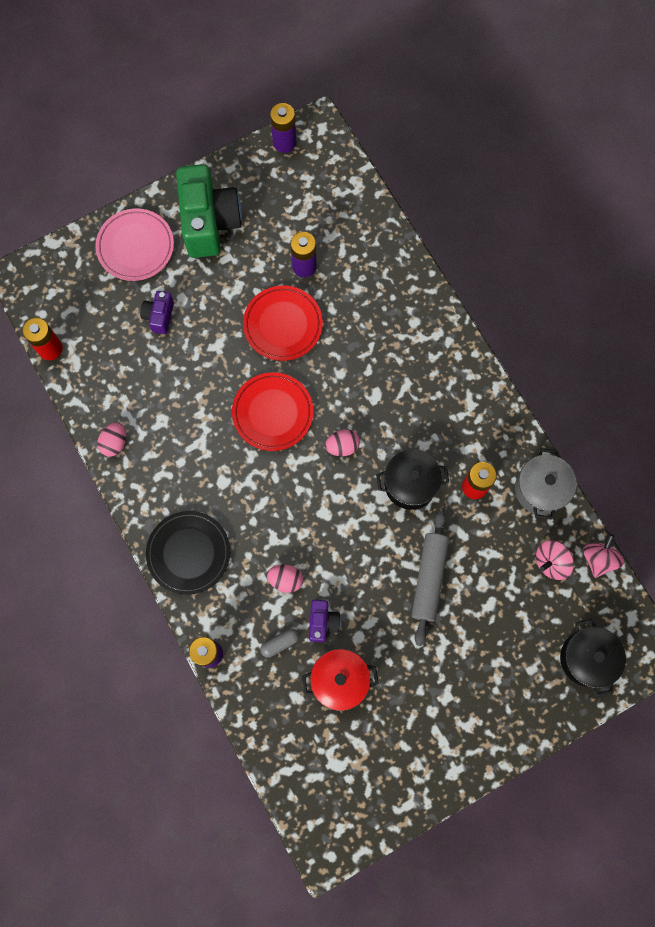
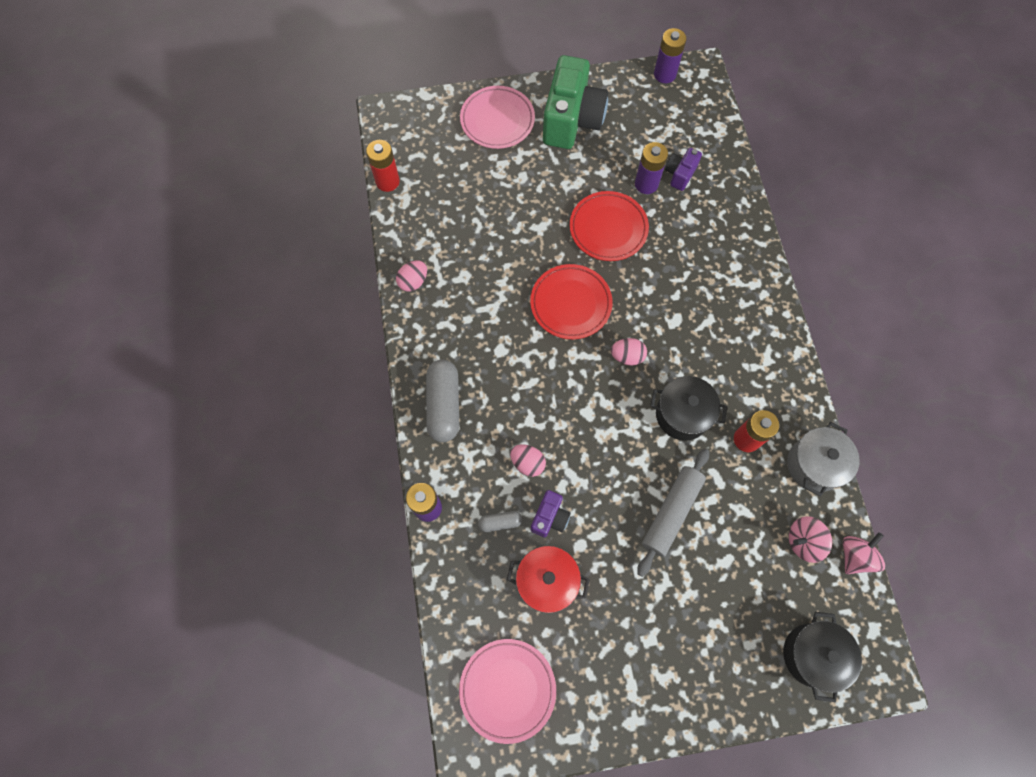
camera: 20 degrees right, 5 degrees down
(159, 316) = (496, 185): purple camera -> purple camera (680, 174)
(189, 553) = (444, 405): black plate -> grey capsule
(338, 786) = (507, 689): none -> pink plate

